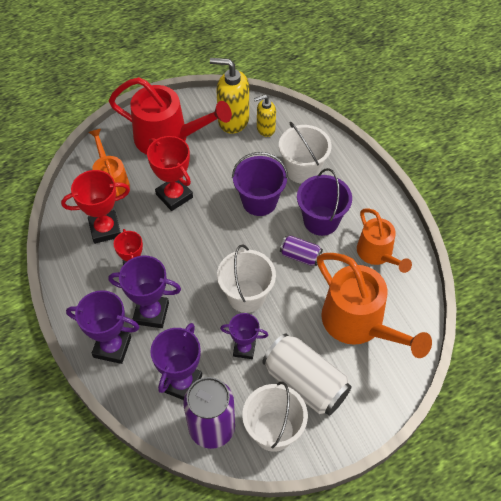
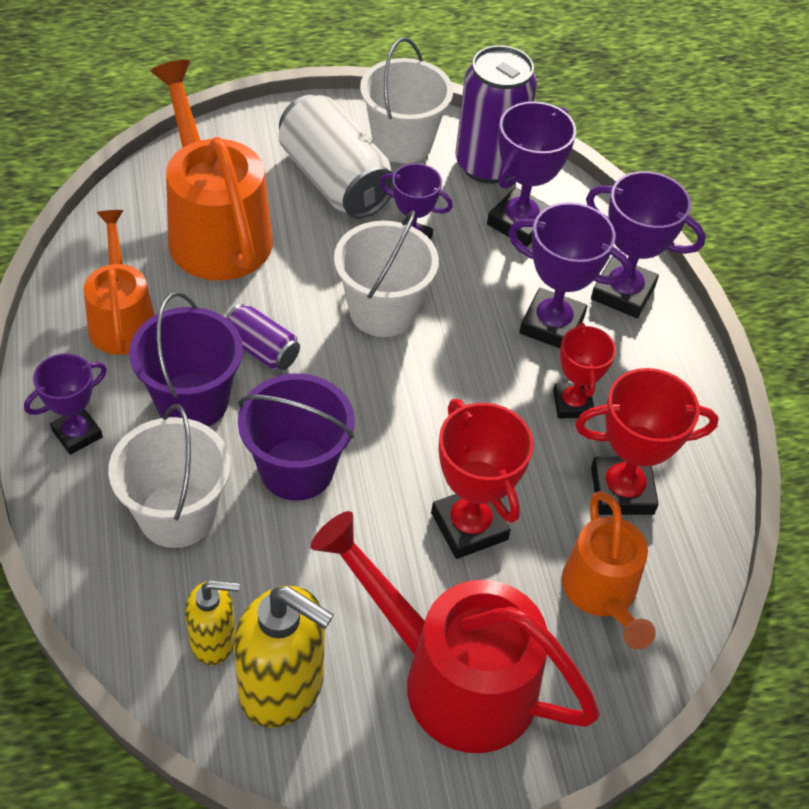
camera: 170 degrees left, 5 degrees down
(364, 192) = (77, 434): none -> purple trophy

